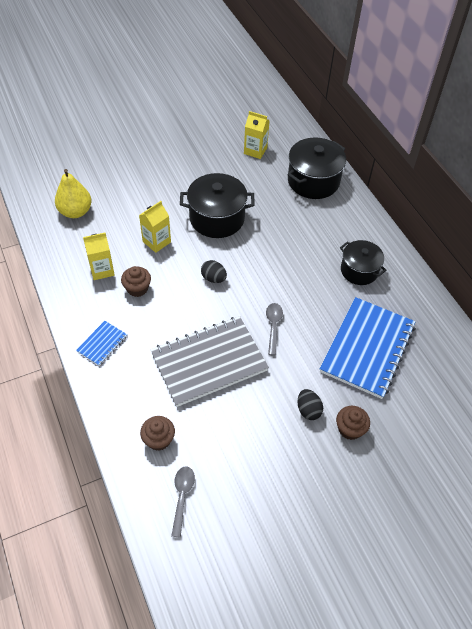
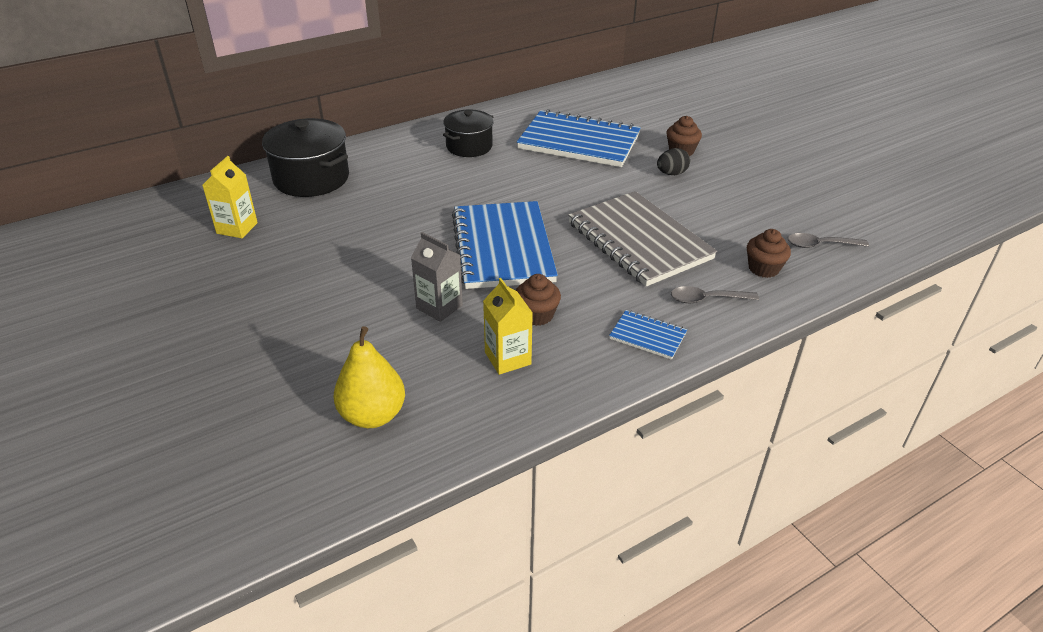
camera: 95 degrees left, 15 degrees down
(156, 242) = (439, 307): yellow carton -> grey carton
(213, 278) = (502, 247): black egg -> blue notebook
(217, 218) = (386, 253): black pot -> none
(273, 326) = (568, 199): grey spoon -> grey spoon (707, 299)

